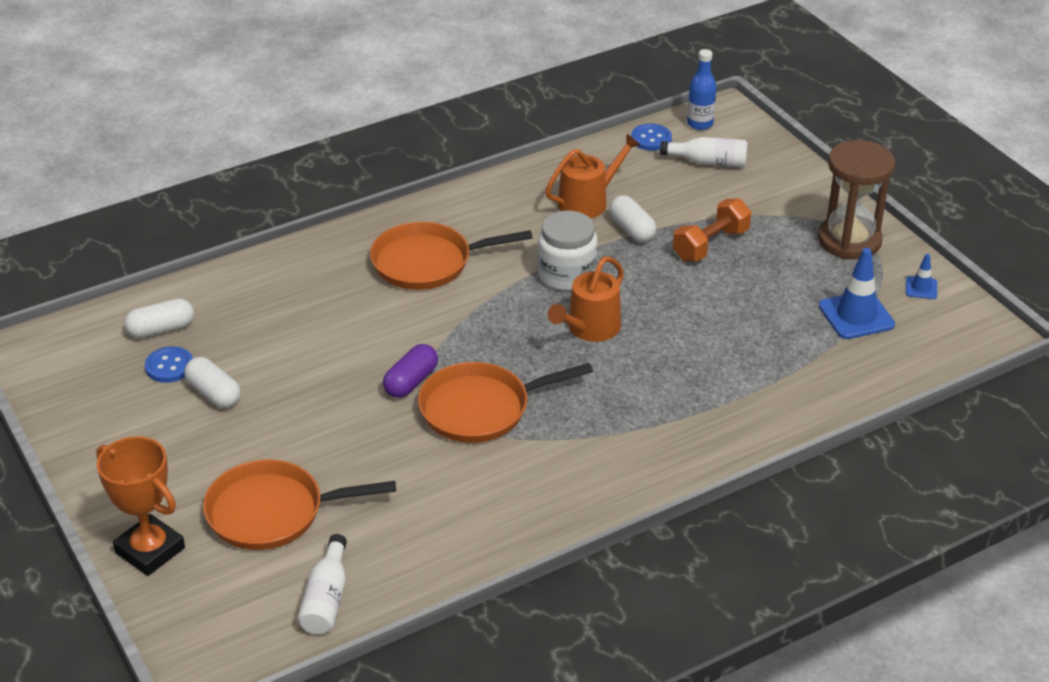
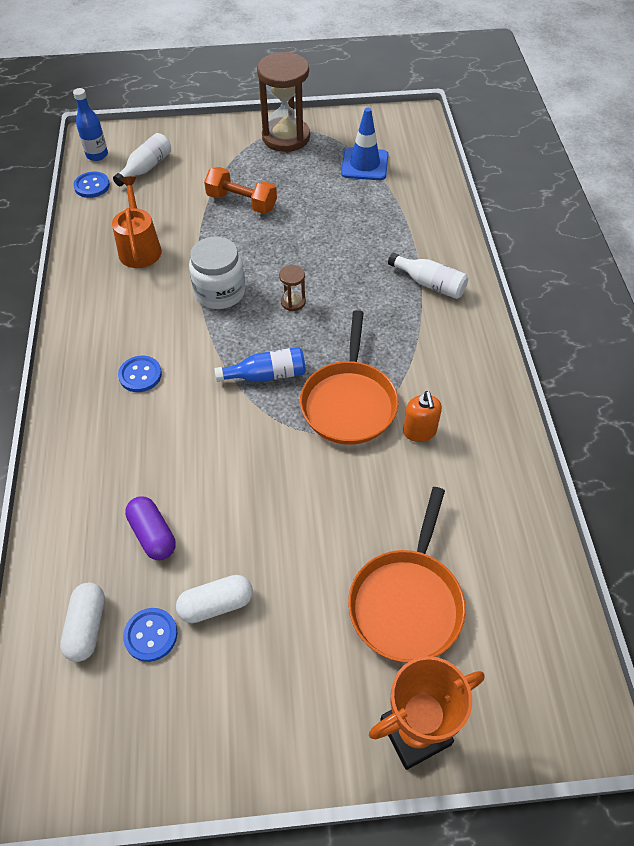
camera: 65 degrees left, 15 degrees up
(326, 599) = (532, 591): white bottle -> white bottle (430, 284)
(411, 382) = (289, 439): purple capsule -> purple capsule (153, 534)
(427, 262) = (140, 375): orange pan -> blue button
(474, 469) = (419, 431): none -> orange soap dispenser
(479, 342) = (266, 375): none -> blue bottle
(590, 328) = (293, 302): orange watering can -> brown hourglass
(631, 229) = (192, 236): white capsule -> none
(710, 245) = (242, 202): orange dumbbell -> orange dumbbell turned 45 degrees counterclockwise
(921, 288) = (355, 127): blue traffic cone -> none

